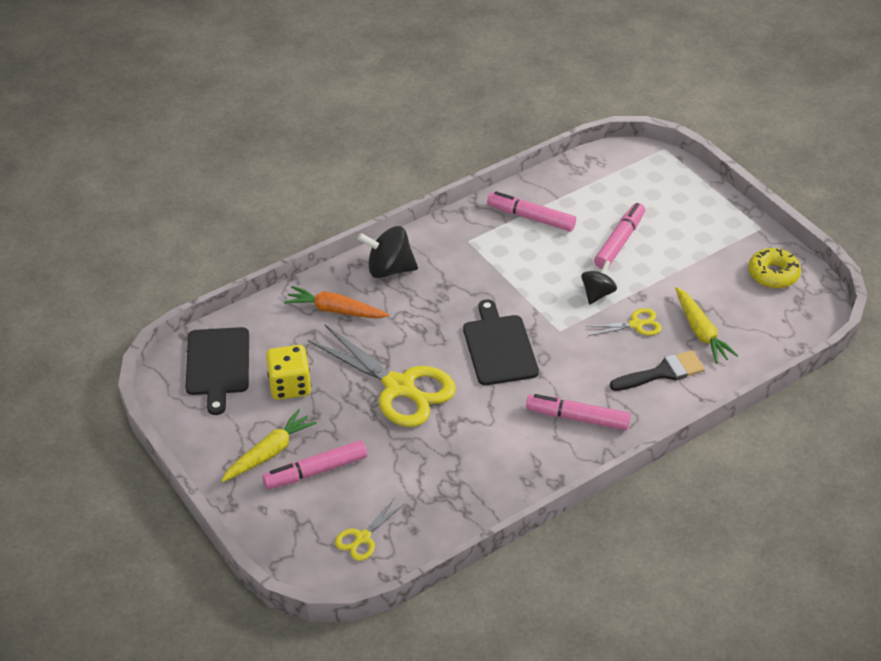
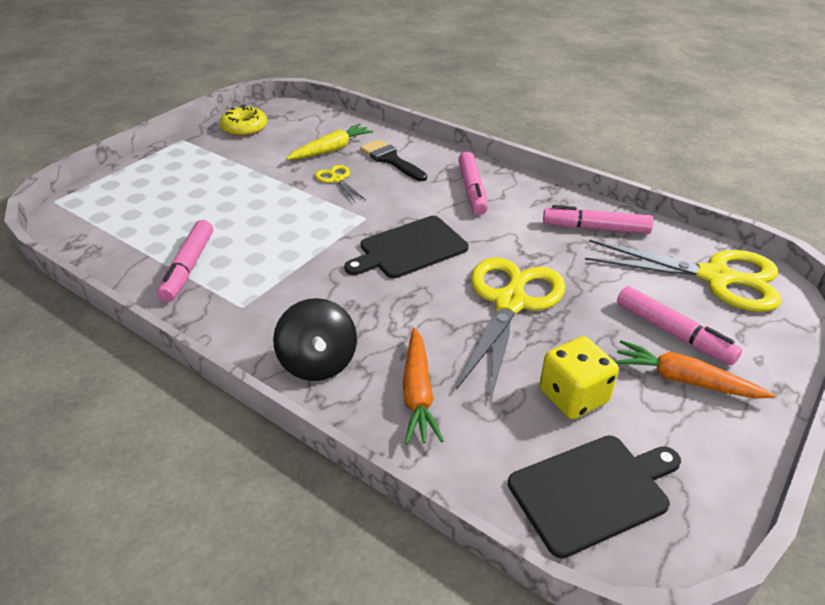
camera: 110 degrees left, 5 degrees down
(269, 453) = (684, 380): yellow carrot -> orange carrot
(363, 538) = (715, 277): yellow scissors -> yellow scissors, size x2.13
(597, 293) = (303, 205): black spinning top -> none
(619, 242) = (219, 205): pink marker -> pink marker (596, 228)

